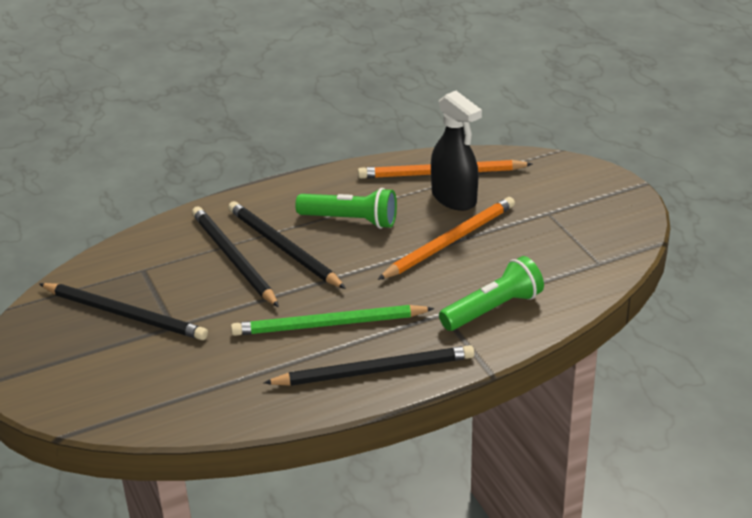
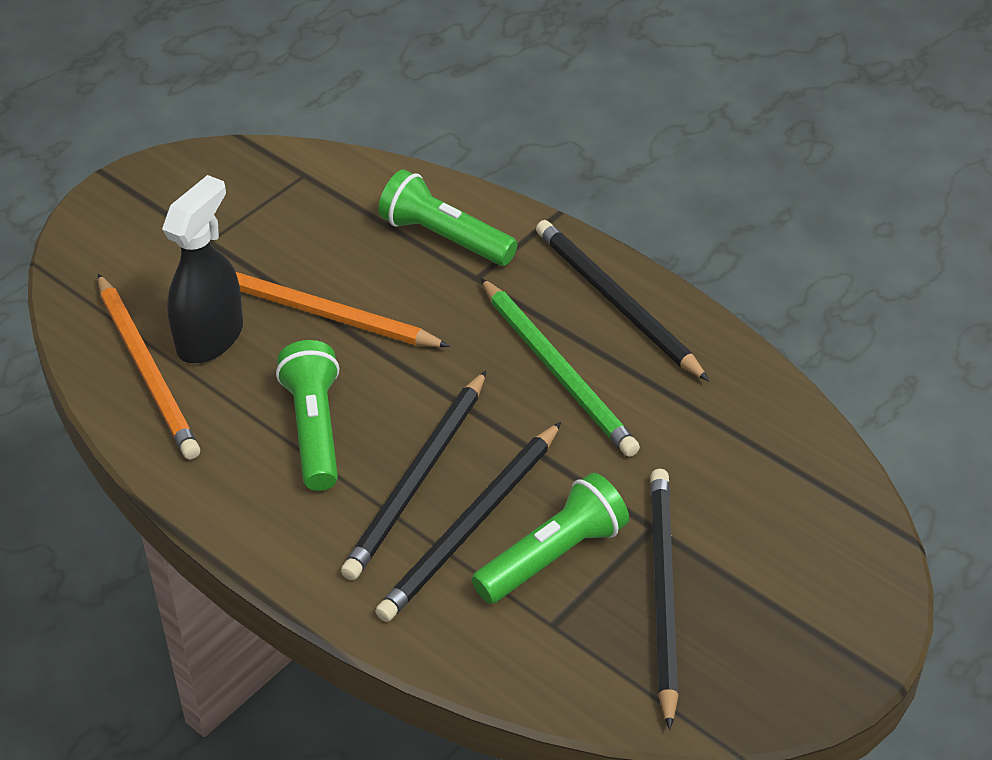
camera: 115 degrees left, 10 degrees up
(186, 282) = (552, 556): none -> green flashlight

